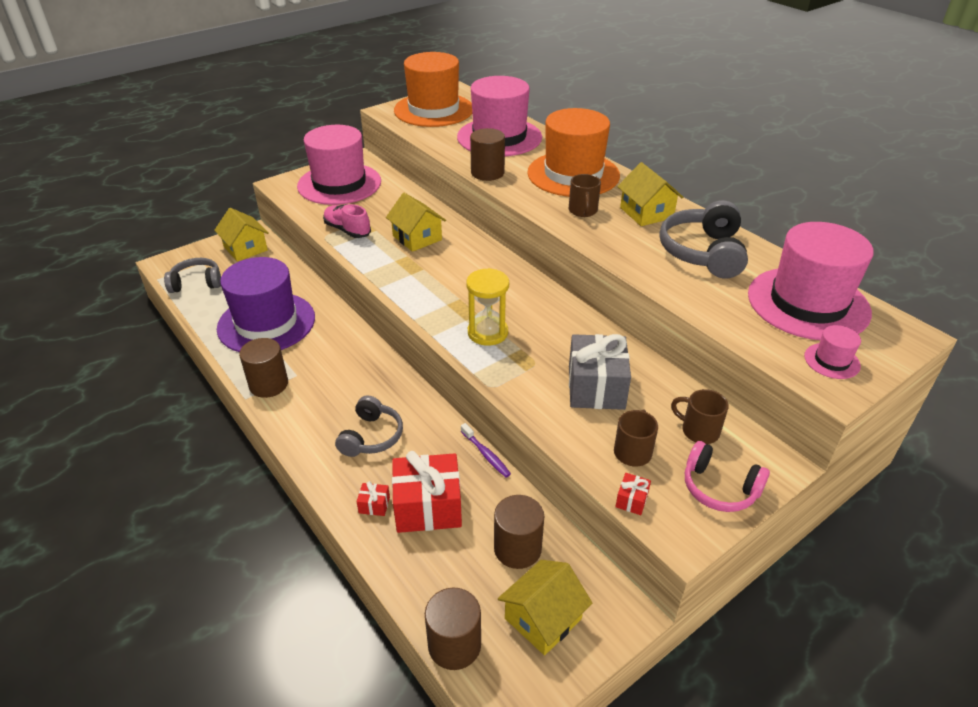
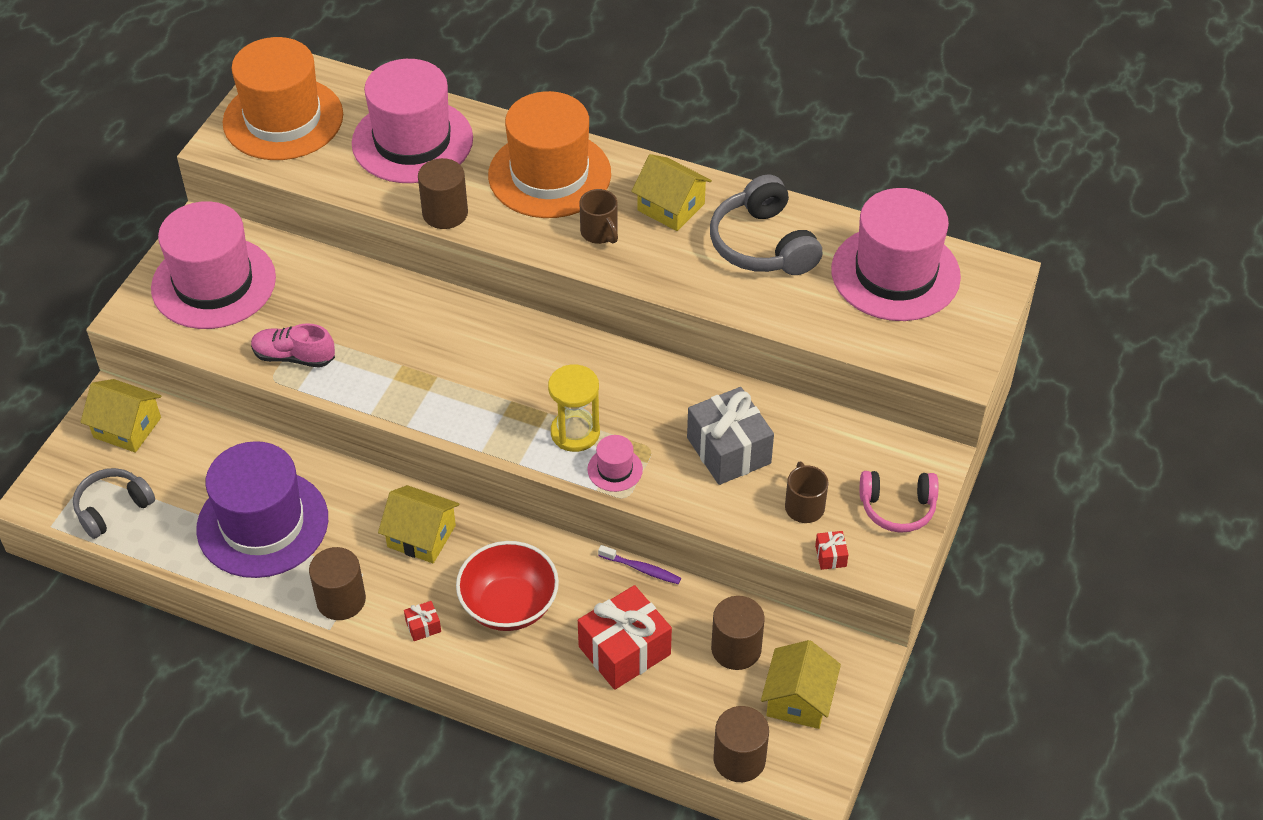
camera: 30 degrees left, 10 degrees up
(371, 436) = (509, 605): grey headphones -> red bowl
(374, 505) = (571, 675): red gift -> red gift (423, 626)
(417, 238) = (392, 332): yellow house -> yellow house (421, 536)
(698, 431) = (850, 456): brown mug -> none
(832, 361) = (946, 338): pink hat -> pink hat (615, 469)

